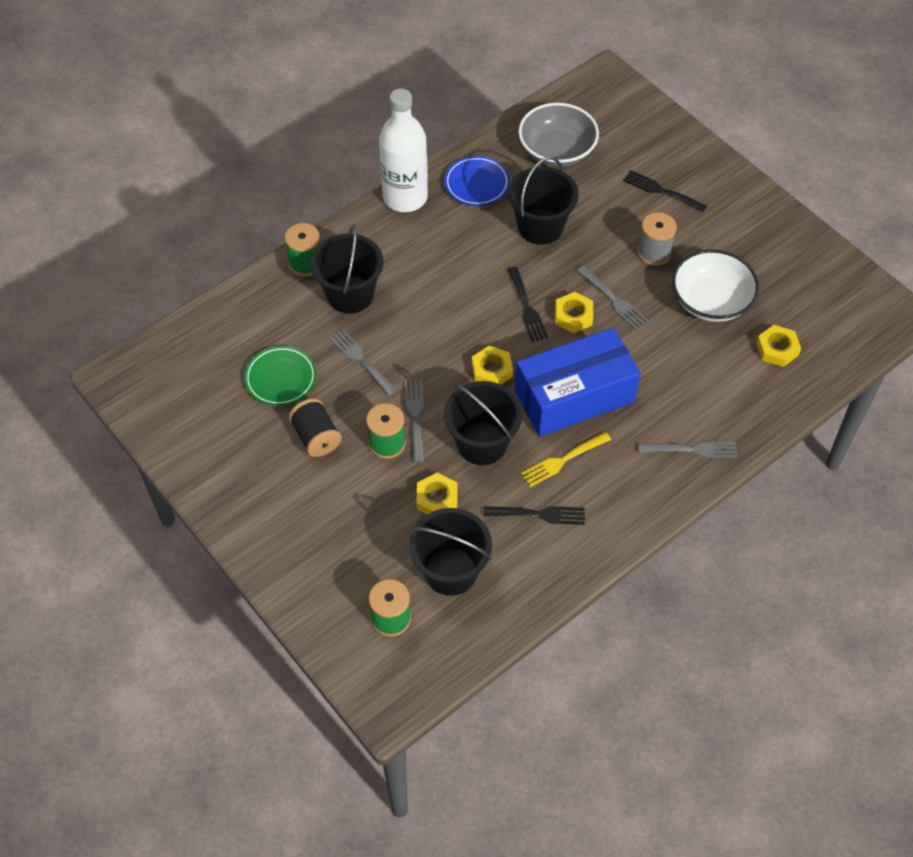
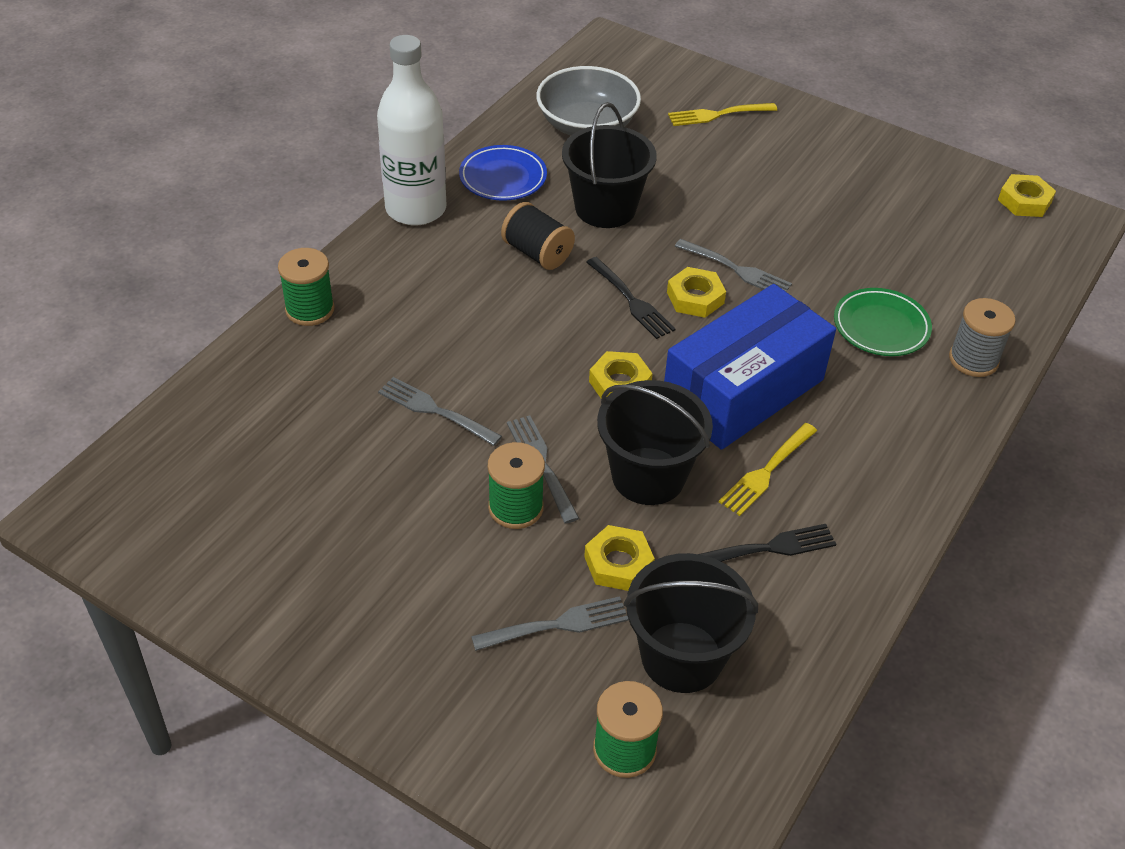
camera: 20 degrees left, 10 degrees down
(281, 378) = (327, 459): green plate -> green plate (881, 326)
(316, 437) = (409, 523): black spool -> black spool (537, 253)
(350, 294) = (387, 334): black bucket -> none
(654, 253) = (759, 209): grey spool -> grey spool (973, 360)
(661, 161) = (718, 114): none -> yellow fork
(662, 191) = (735, 144): black fork -> none
(691, 450) = (923, 419): grey fork -> grey fork (556, 625)
(711, 301) = (855, 247): white bowl -> none
(777, 349) = (962, 282): yellow nut -> yellow nut (1024, 201)

